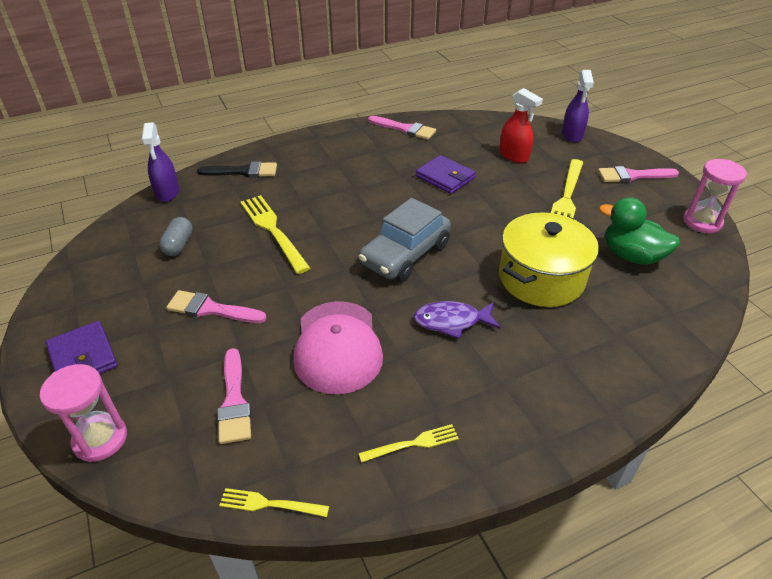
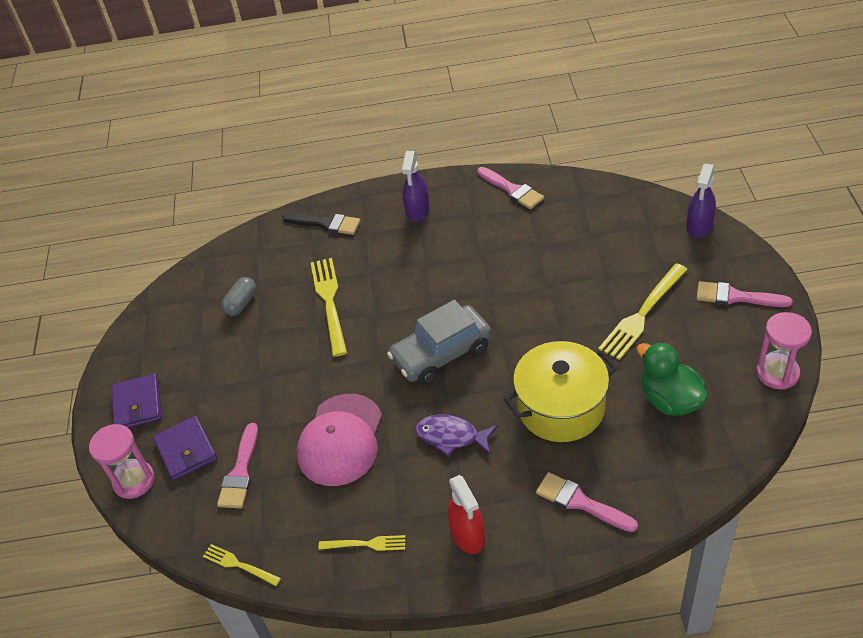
camera: 25 degrees right, 5 degrees up
(167, 192) = (248, 238): purple spray bottle -> purple spray bottle (417, 211)
(211, 309) = (249, 379): pink brush -> pink brush (580, 502)
(445, 177) = (524, 264): purple wallet -> purple wallet (186, 450)
(514, 156) = (615, 247): red spray bottle -> red spray bottle (468, 535)

